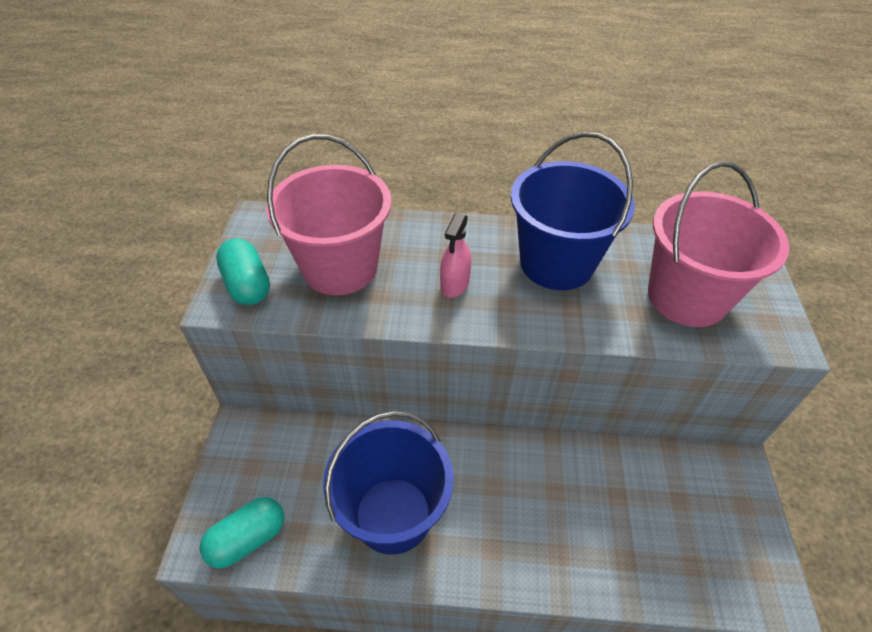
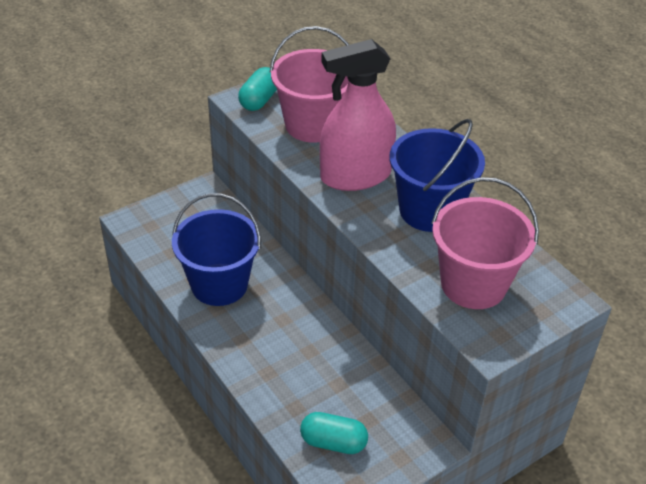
camera: 50 degrees right, 5 degrees down
(248, 539) = (149, 235): turquoise capsule -> turquoise capsule (333, 442)
(454, 284) = (355, 176): pink spray bottle -> pink spray bottle, size x2.29

